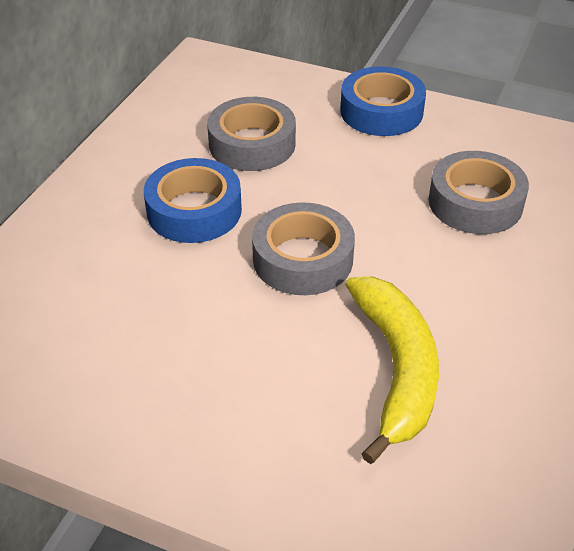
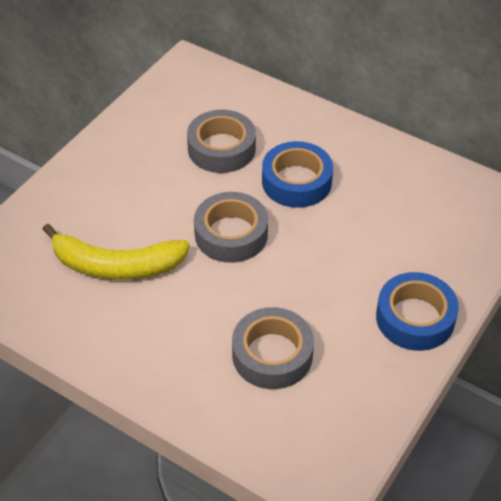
camera: 100 degrees right, 5 degrees up
(252, 144) = (375, 222): grey tape -> grey tape (221, 148)

